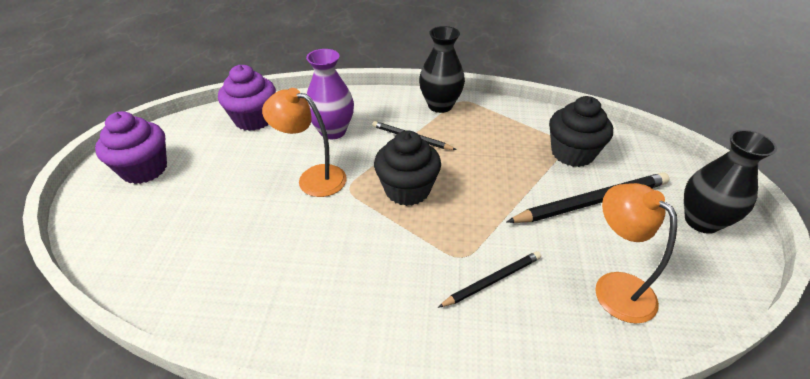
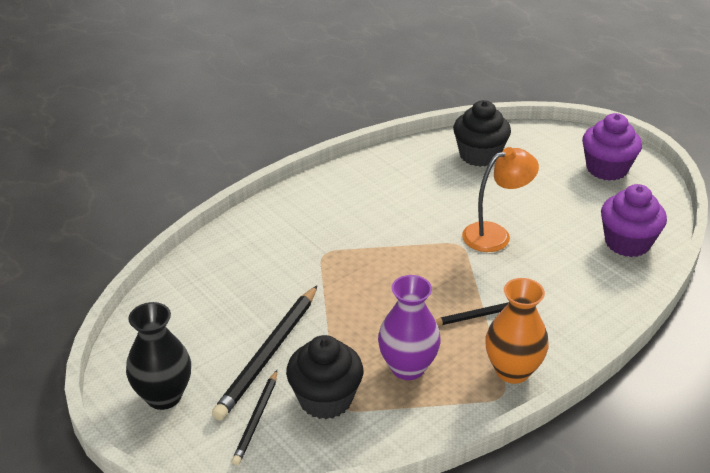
camera: 135 degrees right, 5 degrees down
(333, 131) = (551, 276): purple vase -> purple vase (407, 367)
(407, 190) = (418, 270): black cupcake -> black cupcake (479, 155)
(440, 105) = (512, 371): black vase -> orange vase
(492, 280) = (290, 252): black pencil -> black pencil (256, 419)
(615, 287) = (207, 297): orange lamp -> none

